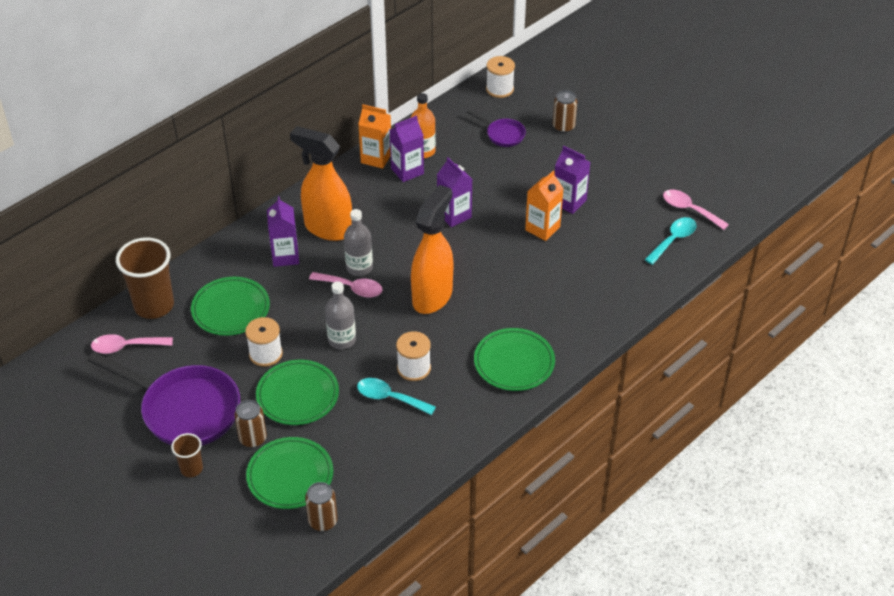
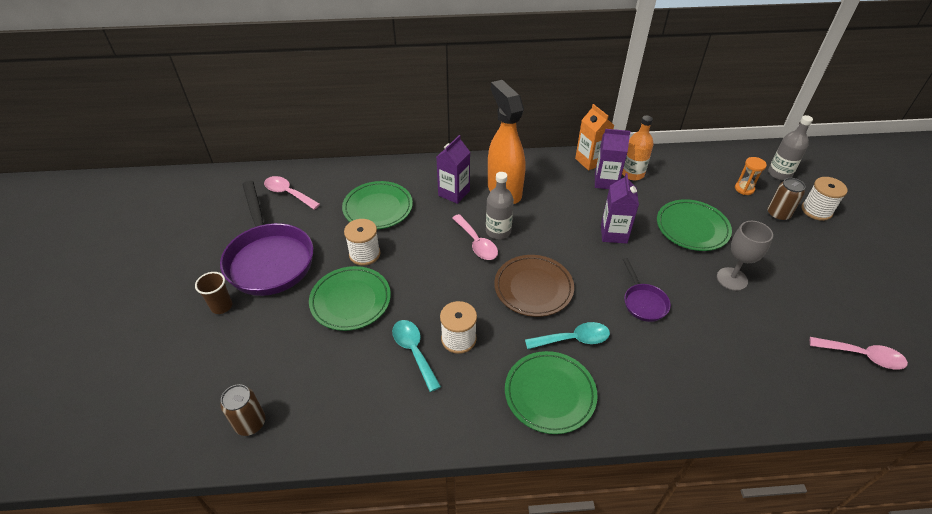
camera: 40 degrees right, 0 degrees up
(154, 306) = (335, 177): brown cup -> none
(253, 438) = (284, 312): brown can -> none
(290, 476) = (273, 363): green plate -> green plate (692, 228)
(342, 340) = (428, 278): grey bottle -> grey bottle (779, 173)
(432, 296) = (533, 288): orange spray bottle -> brown plate
(499, 89) = (740, 160): white spool -> white spool (816, 210)
(503, 134) = (714, 194): purple pan -> purple pan (643, 302)
(522, 116) = (744, 189): none -> orange hourglass
(542, 228) = (685, 288): orange carton -> none
(569, 202) = (732, 279): purple carton -> grey goblet
(673, 240) = (821, 376): turquoise spoon -> turquoise spoon (573, 339)
(689, 209) = (862, 356): pink spoon -> pink spoon turned 120 degrees clockwise

